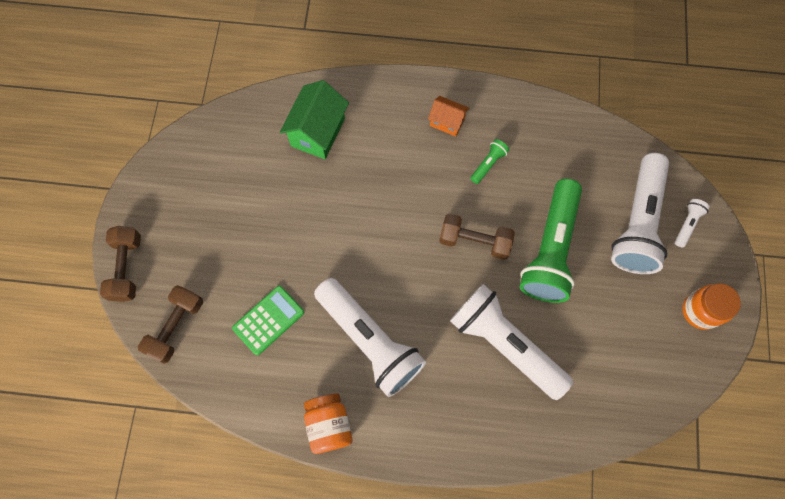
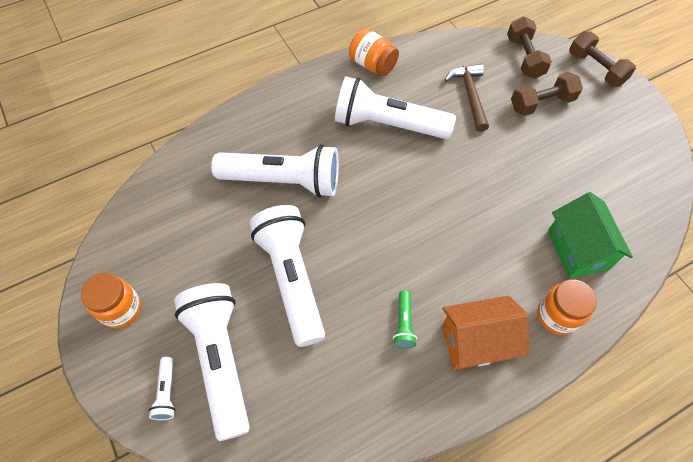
camera: 145 degrees right, 10 degrees down
(268, 320) = (470, 95): green calculator -> brown hammer
(377, 102) = (557, 315): none -> orange jar
(447, 122) = (476, 341): orange house -> orange house, size x1.70
(474, 241) = (364, 243): brown dumbbell -> brown dumbbell (541, 103)
(550, 249) = (292, 278): green flashlight -> white flashlight

